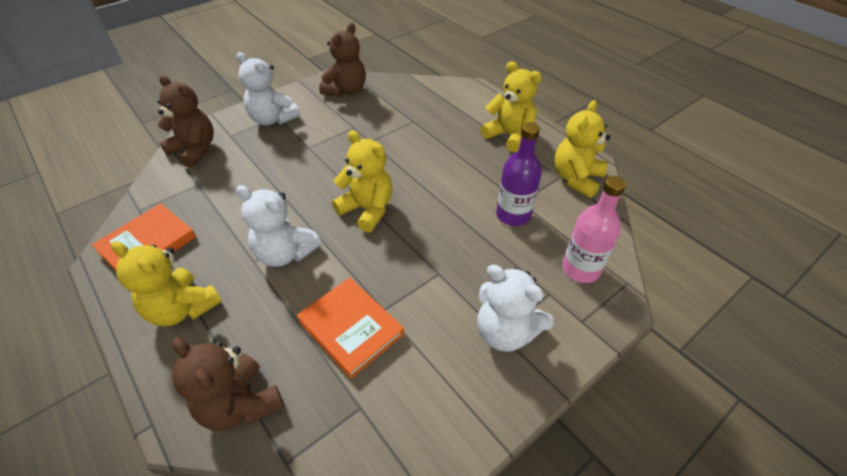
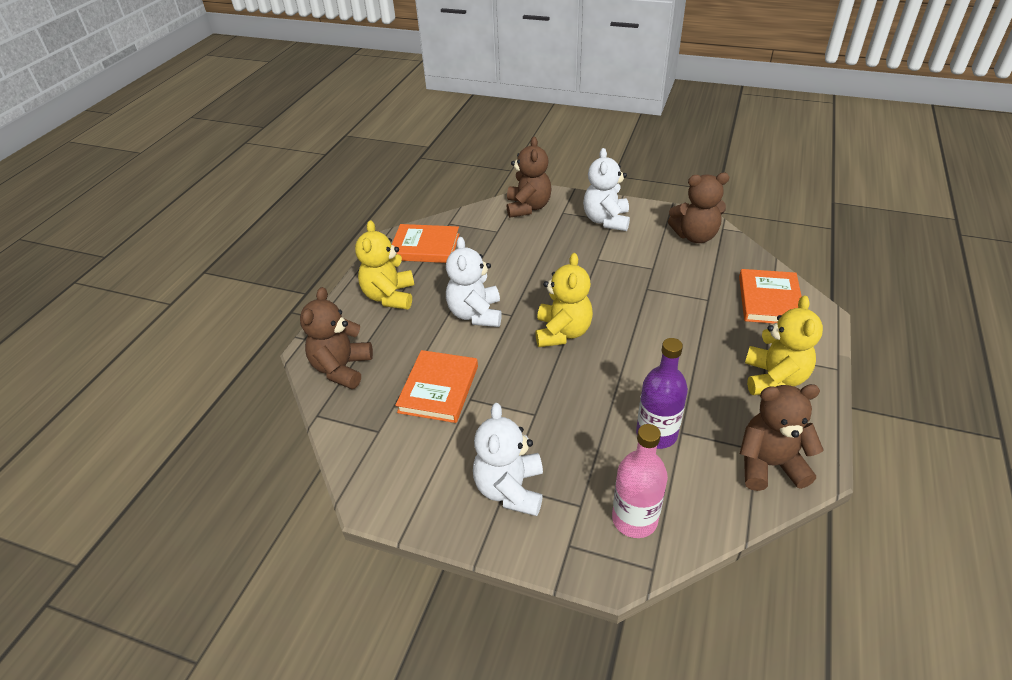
camera: 60 degrees right, 5 degrees down
(442, 98) = (769, 300): none -> orange book
(576, 178) = (769, 465): yellow teddy bear -> brown teddy bear

